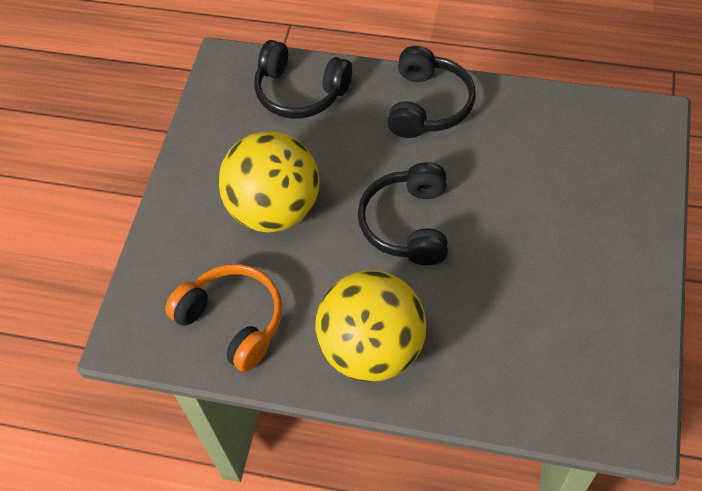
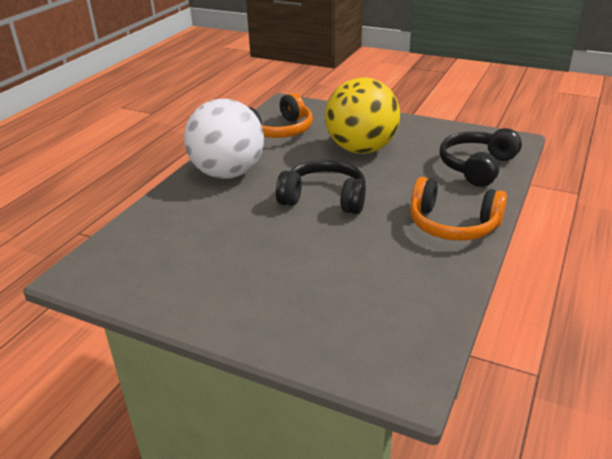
camera: 100 degrees right, 25 degrees down
(372, 348) = (228, 173): yellow ball -> white ball
(428, 105) = (452, 225): black headphones -> orange headphones

